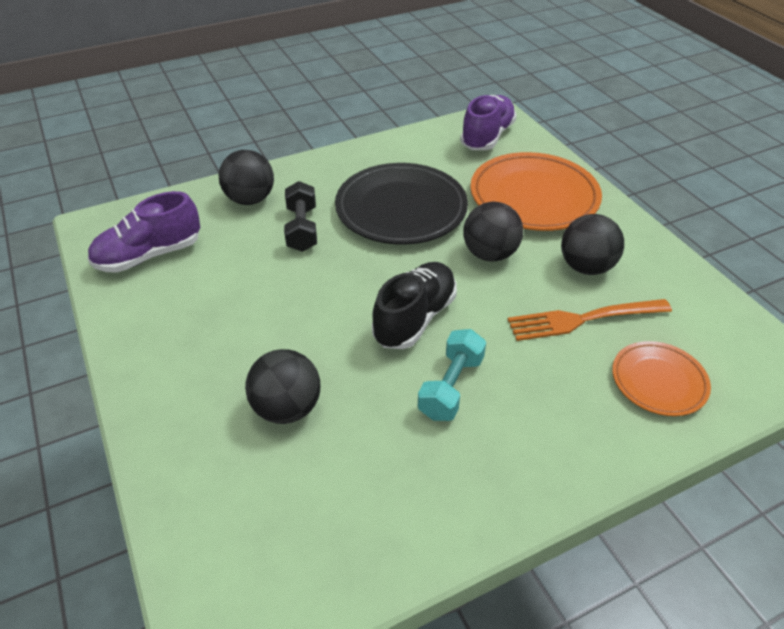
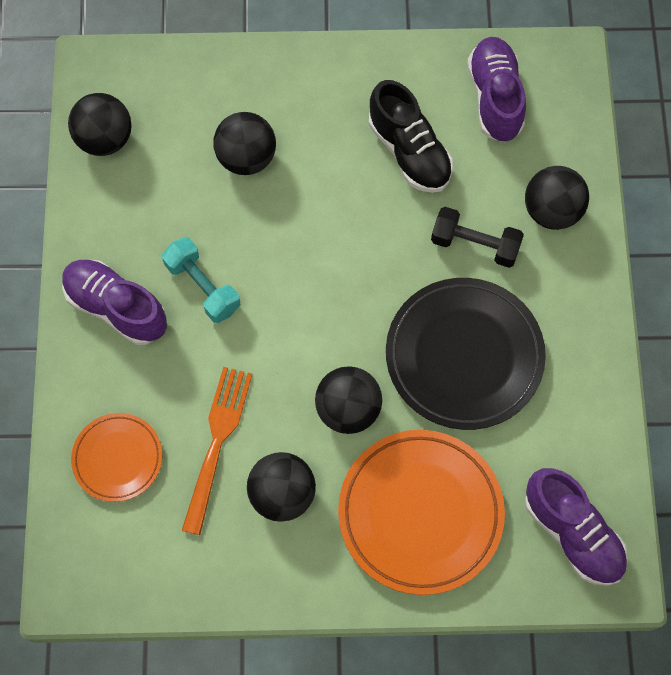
camera: 115 degrees right, 25 degrees up
(324, 565) = (105, 139): none -> black ball
(415, 318) = (294, 295): black shoe -> black shoe (409, 152)
(522, 450) = (116, 307): none -> purple shoe

